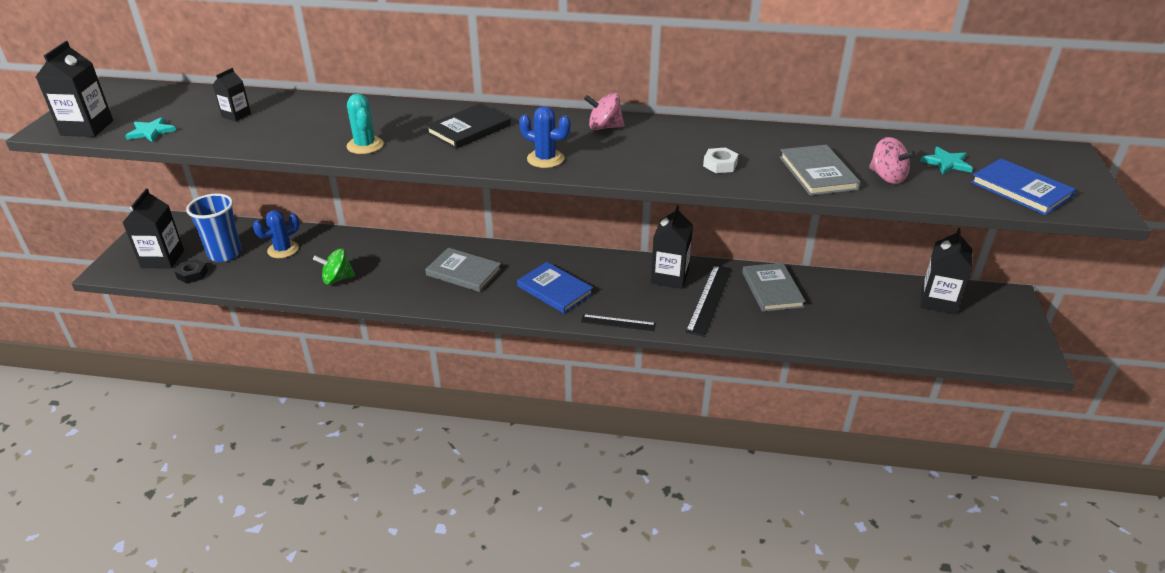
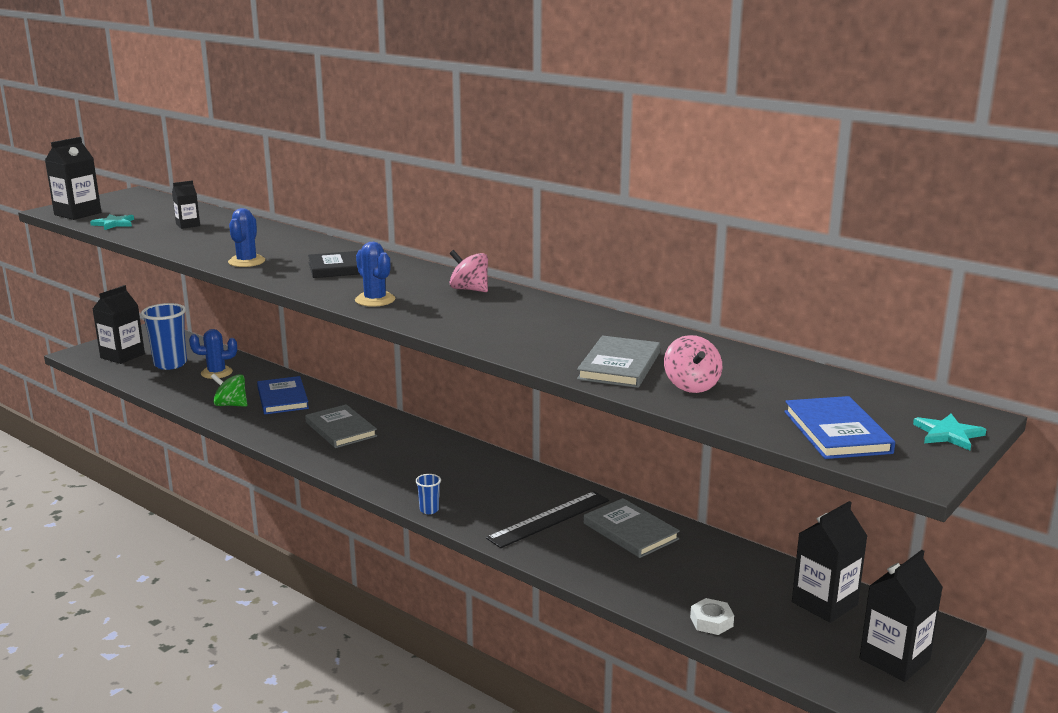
camera: 30 degrees right, 15 degrees down
(192, 274) = (129, 372): black nut -> none
(365, 145) = (246, 261): turquoise cactus -> blue cactus
(554, 290) = (404, 466): blue book -> blue book (282, 398)
(618, 323) = (429, 510): black ruler -> blue cup
(669, 277) = (532, 488): black carton -> black carton (894, 659)
(720, 165) = (529, 338): white nut -> white nut (711, 621)
(772, 289) = (630, 531): grey book -> grey book turned 60 degrees counterclockwise
(946, 163) = (787, 391): turquoise star -> turquoise star (948, 434)

